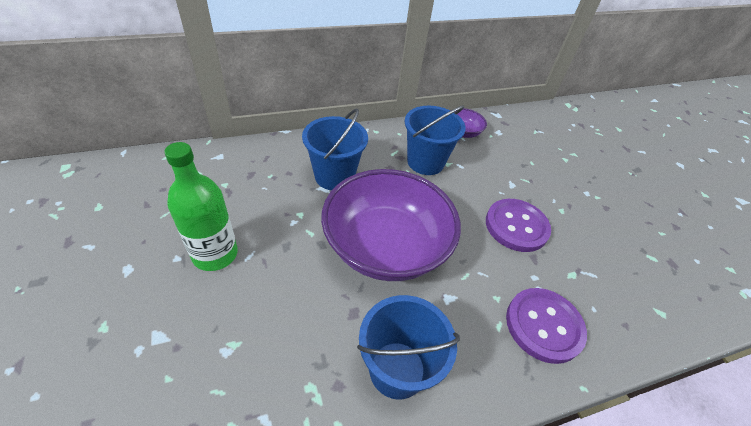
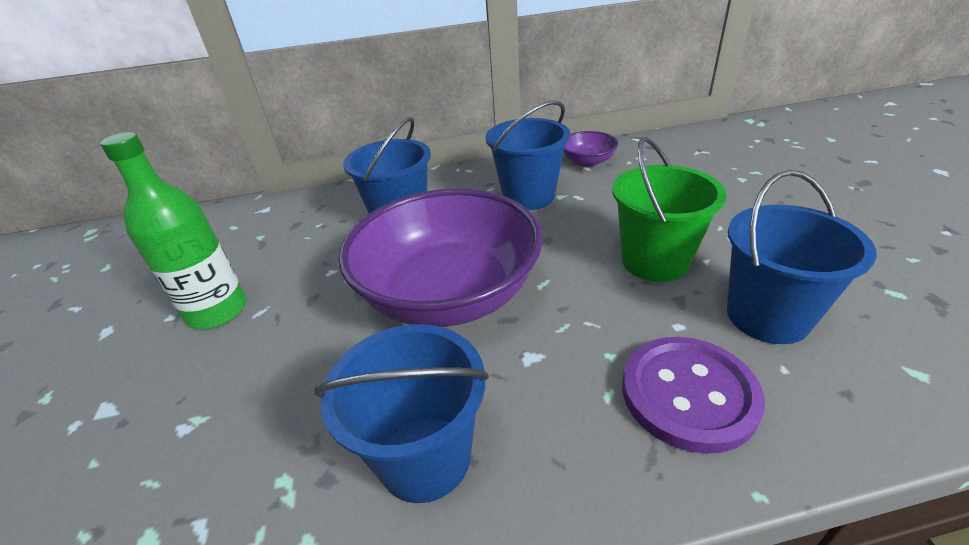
camera: 15 degrees right, 10 degrees down
(516, 226) = (654, 261): purple button -> green bucket
(584, 272) = (767, 316): none -> blue bucket

